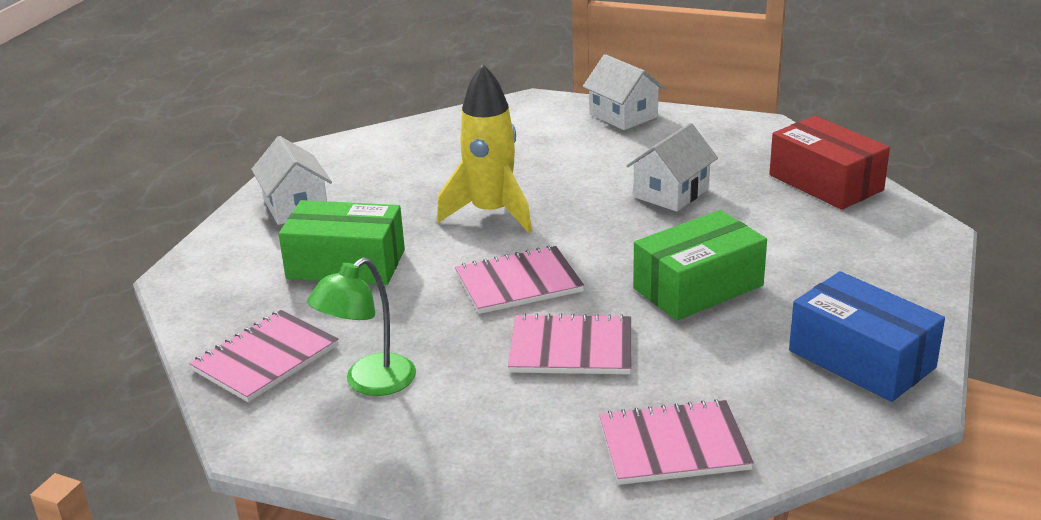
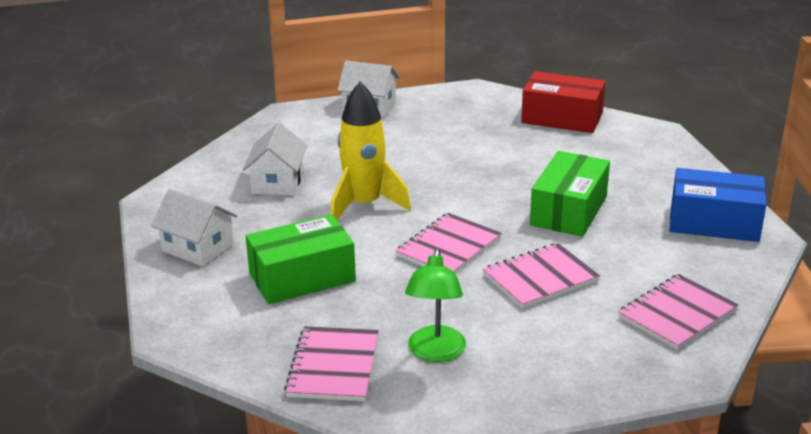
camera: 35 degrees left, 0 degrees up
(671, 193) = (472, 153): white house -> white house (277, 182)

